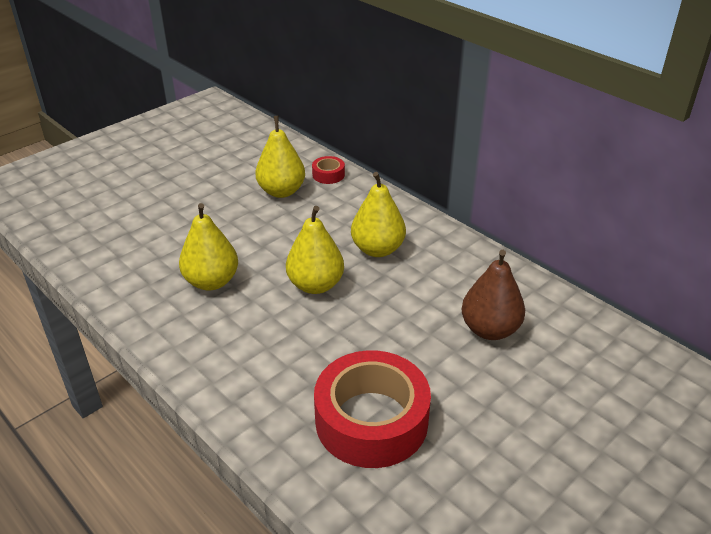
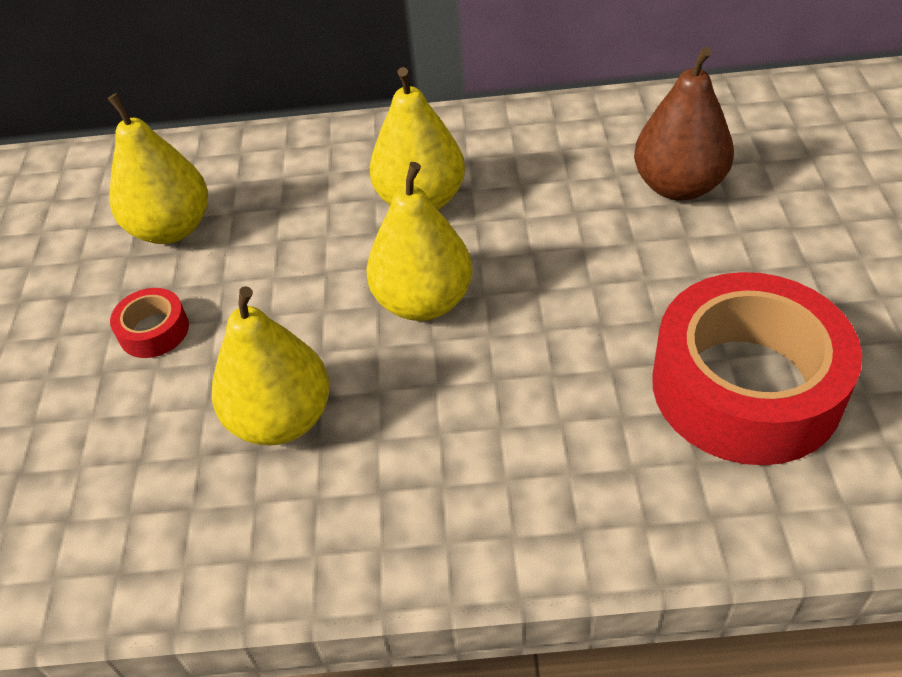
camera: 45 degrees left, 10 degrees up
(328, 175) = (201, 161): red tape -> red tape (154, 331)

